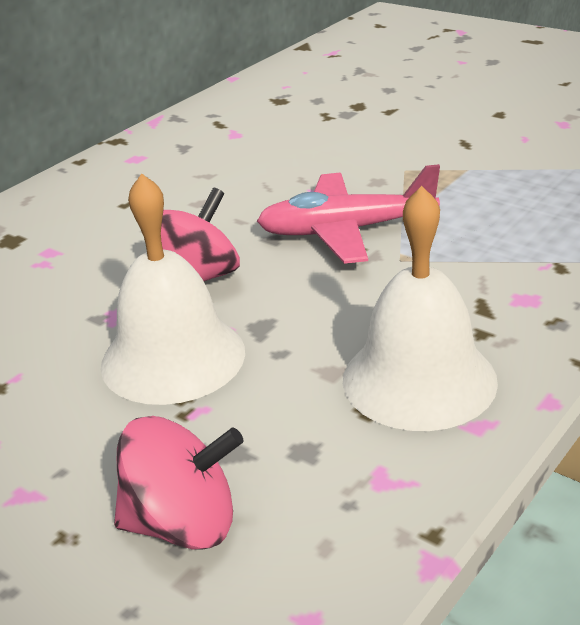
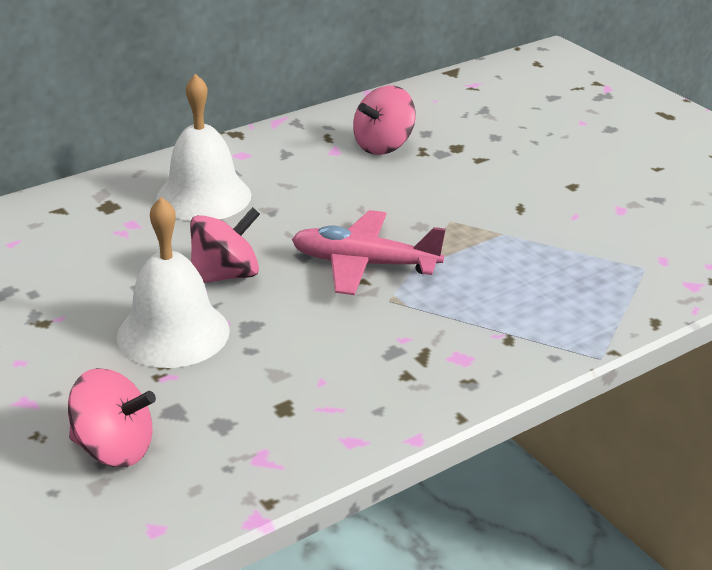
camera: 15 degrees right, 0 degrees up
(283, 119) = (383, 146): none -> pink spinning top
(419, 379) = (334, 397): white bell -> white bell (203, 196)

